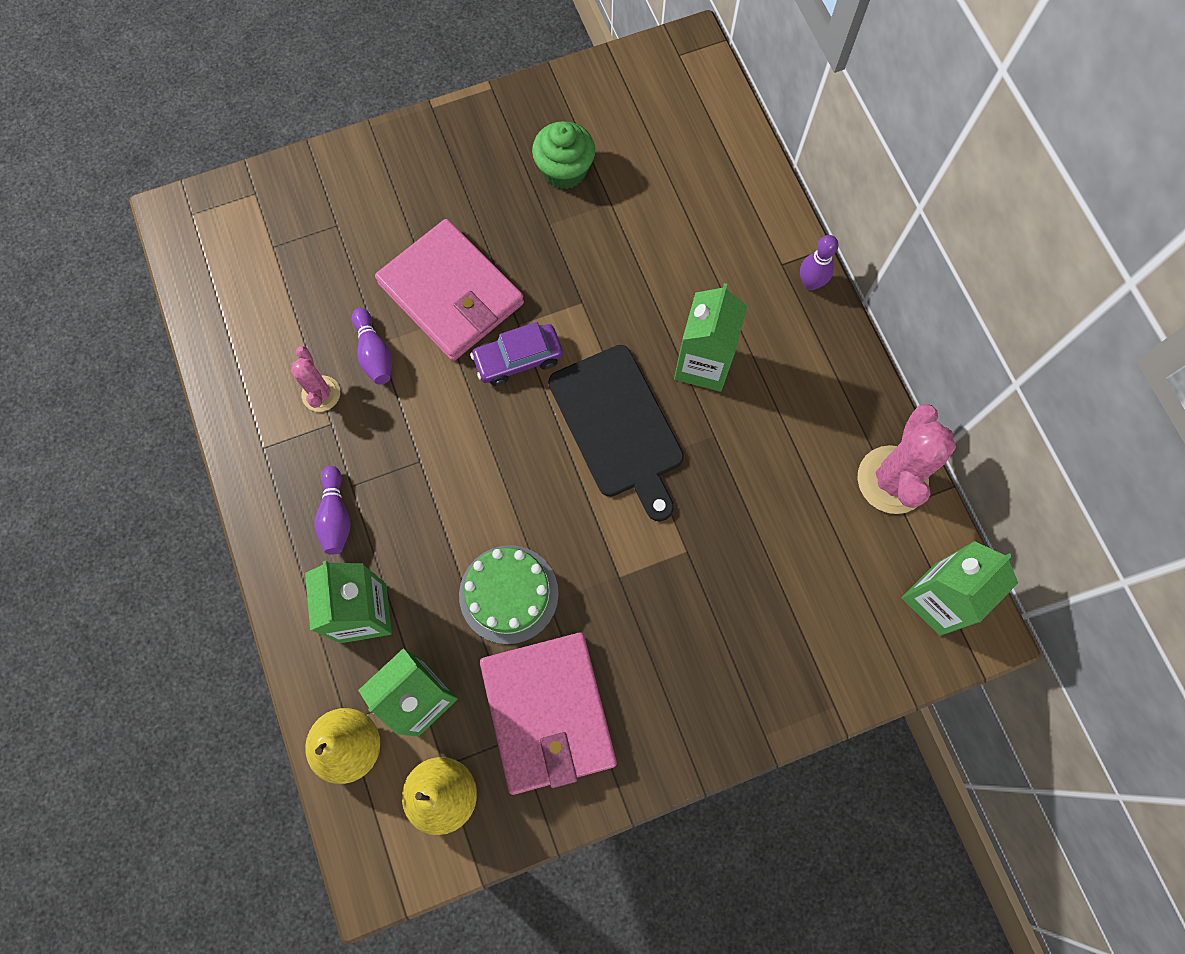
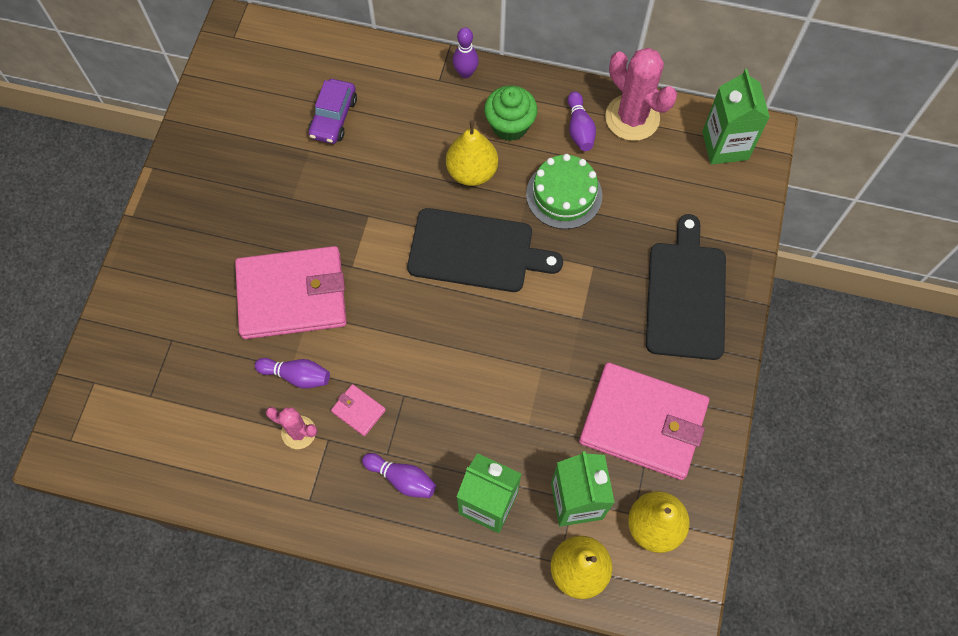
camera: 55 degrees left, 5 degrees down
(377, 431) = (358, 410): none -> pink wallet
(508, 594) = (543, 396): green cake -> green cake (564, 195)
(518, 359) = (378, 283): purple car -> purple car (333, 117)
(564, 170) = (259, 163): green cupcake -> green cupcake (510, 125)
(703, 364) = (472, 172): green carton -> yellow pear
(723, 668) = (685, 295): none -> black cutting board
(835, 435) = (579, 128): none -> purple bowling pin

